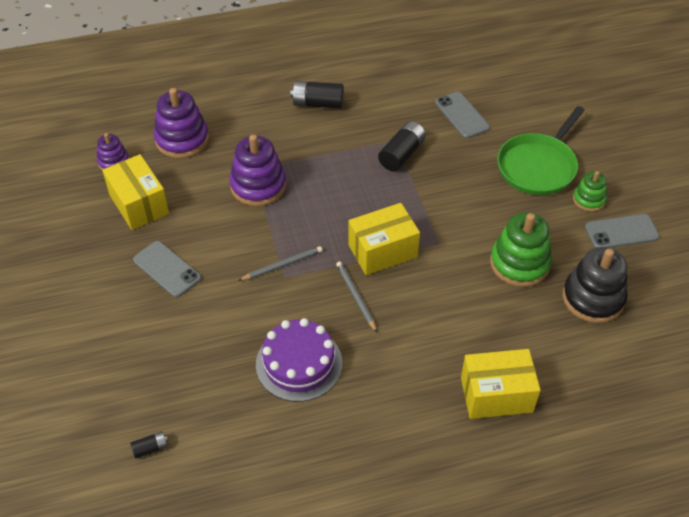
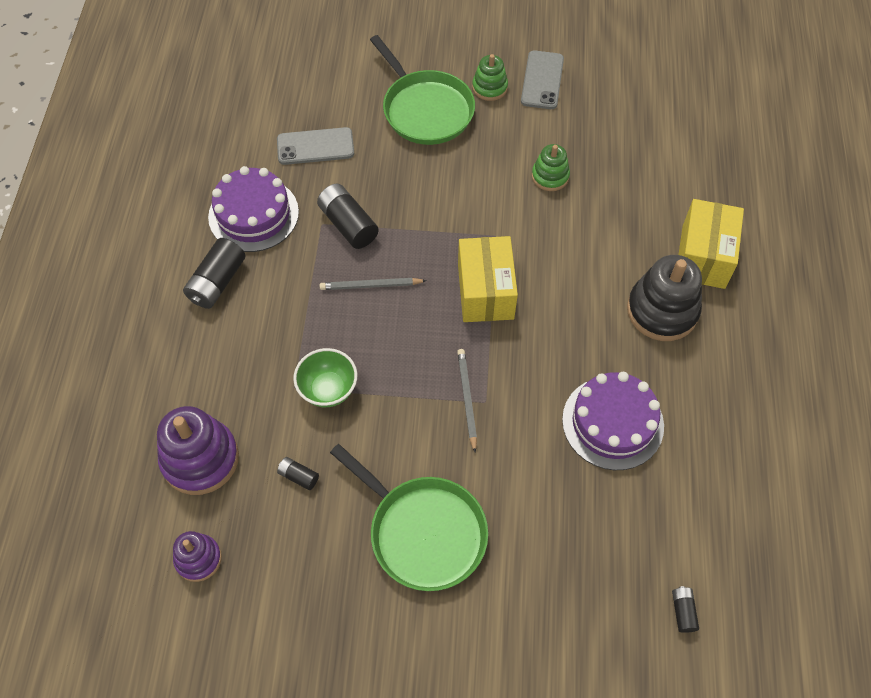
camera: 70 degrees left, 10 degrees up
(139, 204) = (295, 542): yellow box -> none
(167, 269) = (423, 532): grey phone -> green pan
(186, 191) = (298, 476): none -> black battery
(258, 186) = (328, 390): purple stacking toy -> green bowl
(356, 297) = (540, 338): grey pencil -> grey pencil (370, 286)
(383, 103) = (253, 214): none -> purple cake
(519, 263) = (550, 176): green stacking toy -> green stacking toy, size x0.57
(593, 298) = (614, 136): black stacking toy -> black stacking toy (662, 311)

